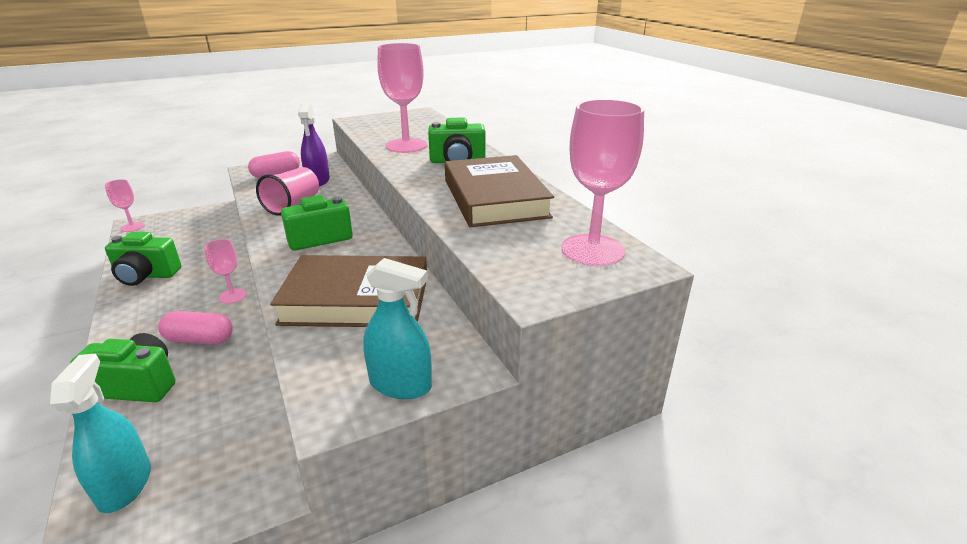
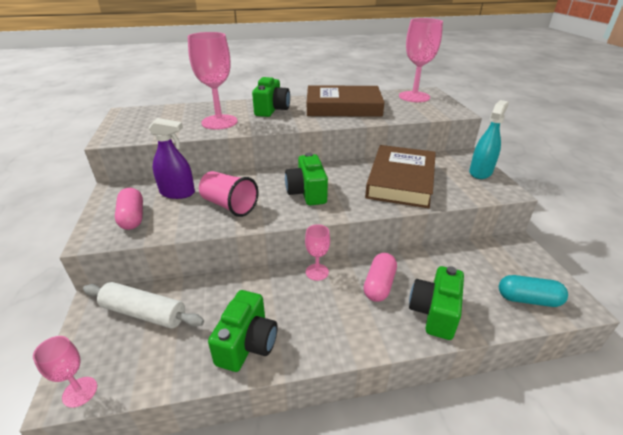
camera: 75 degrees left, 5 degrees up
(125, 485) = (528, 299): turquoise spray bottle -> turquoise capsule
(200, 228) = (144, 313): none -> white rolling pin

